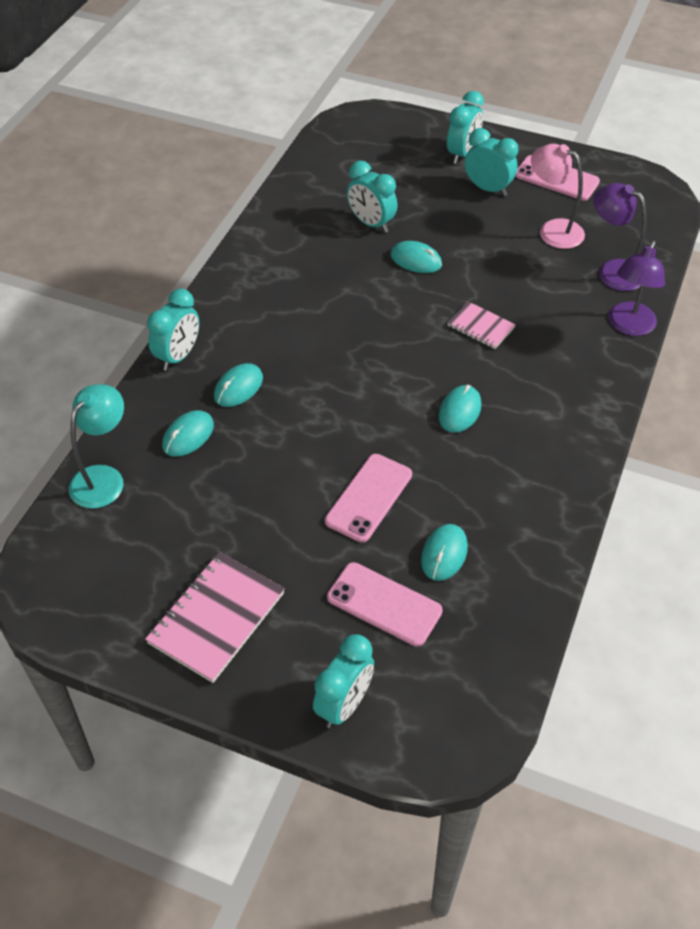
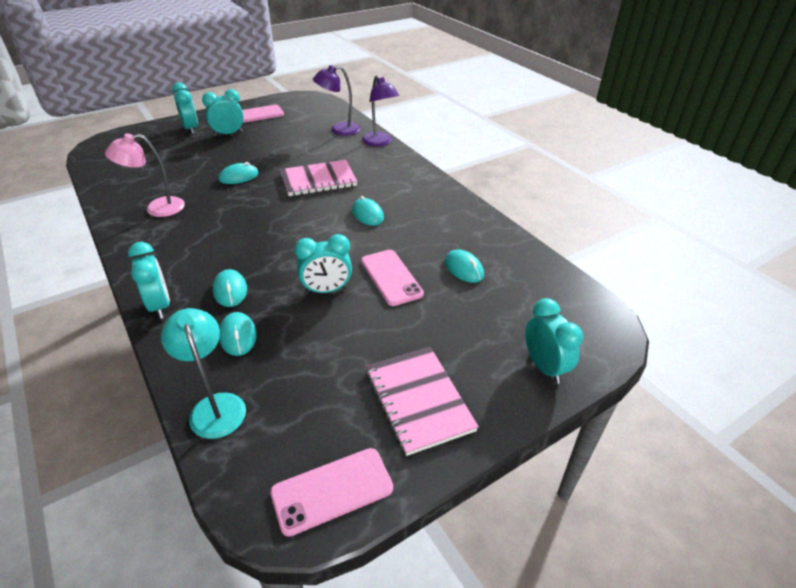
camera: 55 degrees left, 10 degrees down
(371, 223) = (186, 177): turquoise clock -> turquoise clock (326, 290)
(384, 604) = (479, 310): pink phone -> pink phone (332, 490)
(481, 327) = (318, 180): pink notebook -> pink notebook, size x1.75
(552, 230) = (287, 131): pink lamp -> pink lamp (157, 208)

